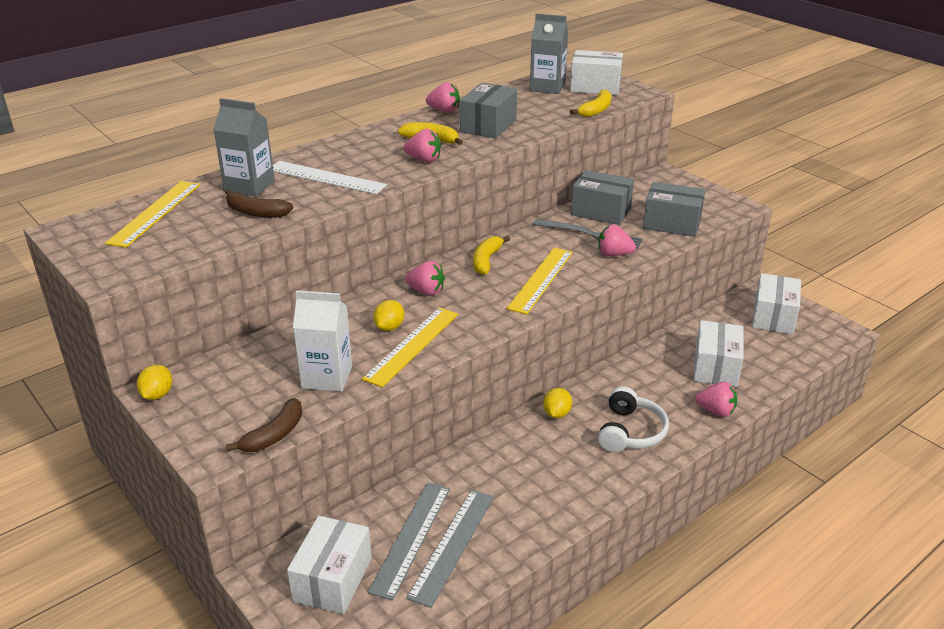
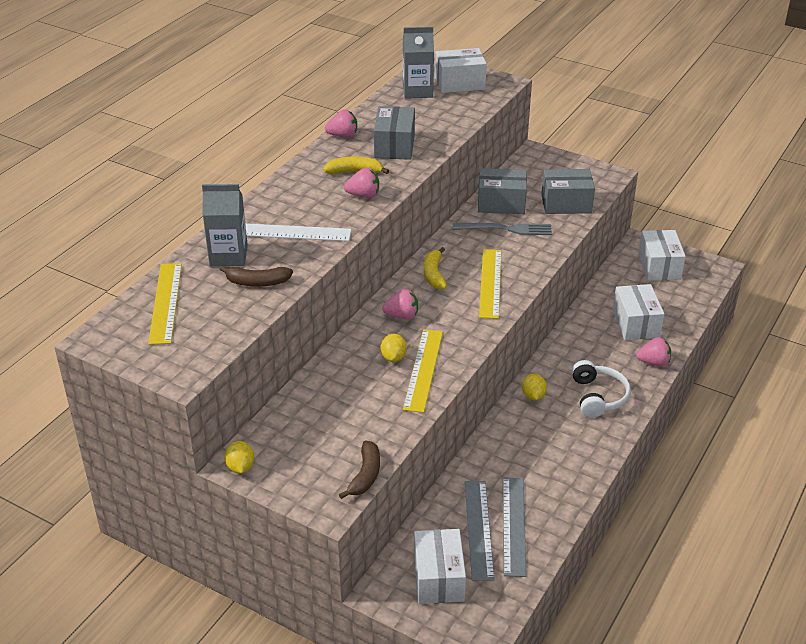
camera: 20 degrees left, 5 degrees up
(327, 377) = (372, 415): white carton -> none
(596, 110) = (476, 111): yellow banana -> none
(613, 254) = (535, 245): pink strawberry -> none

